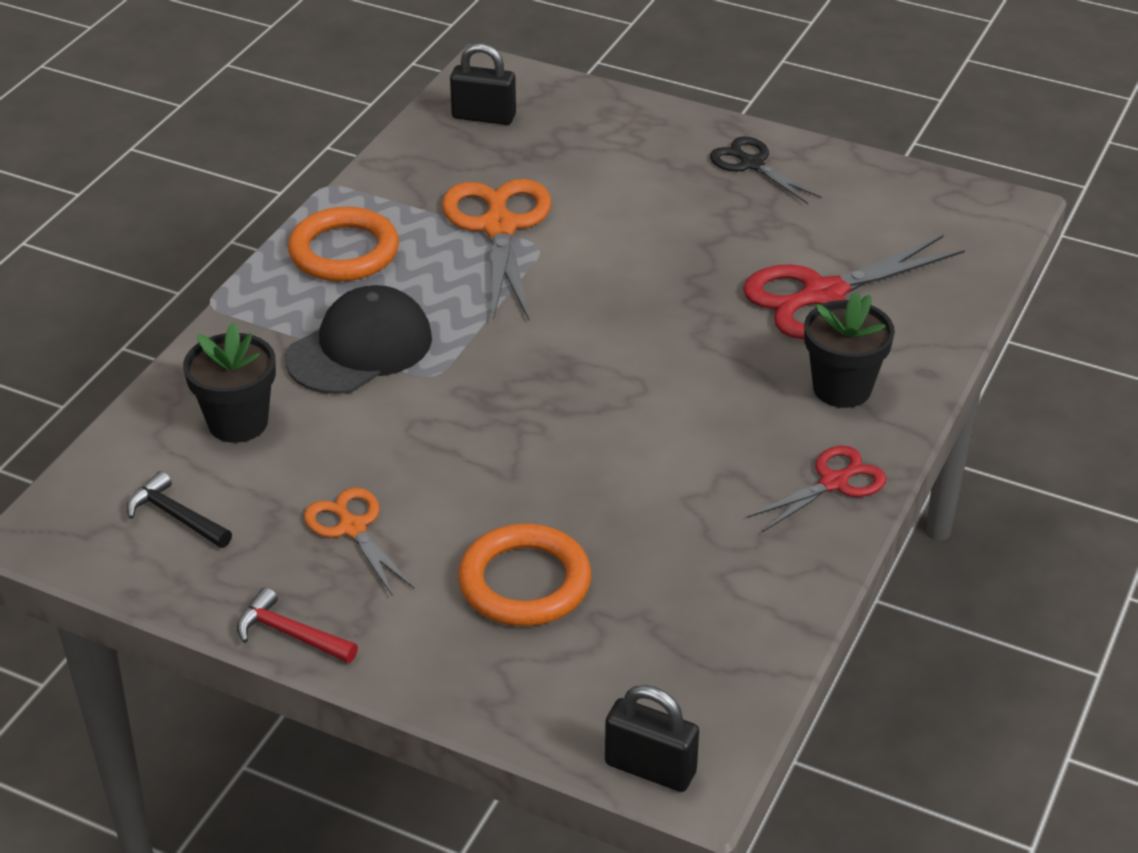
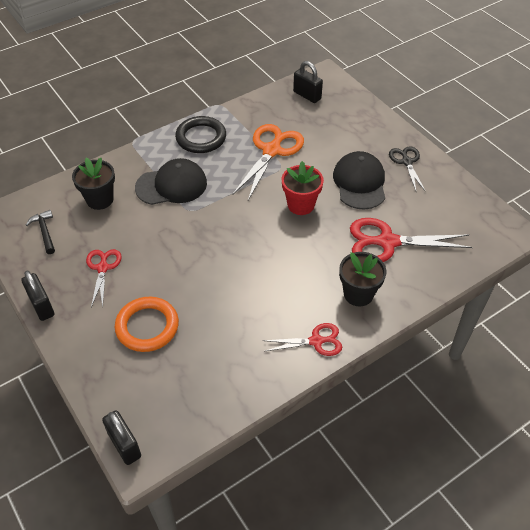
camera: 30 degrees right, 10 degrees up
(290, 634) = (42, 306): red hammer -> black padlock
(344, 252) = (201, 138): orange ring -> black ring
(352, 528) = (103, 268): orange scissors -> red scissors
(628, 293) = (301, 205): none -> red flower pot
(700, 223) = (359, 183): none -> black cap

